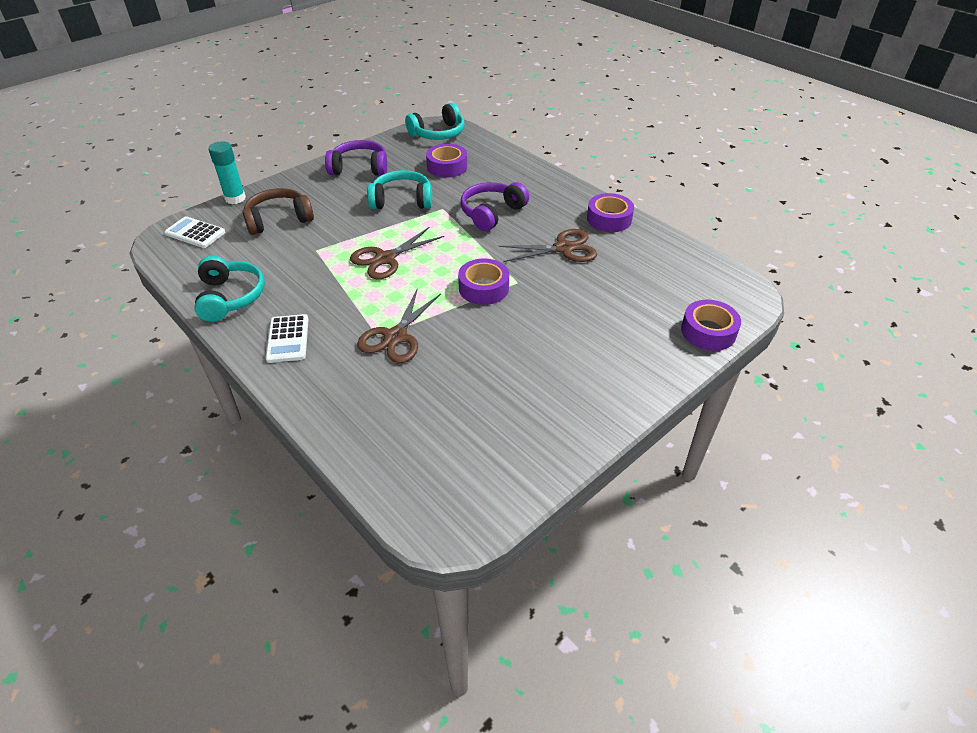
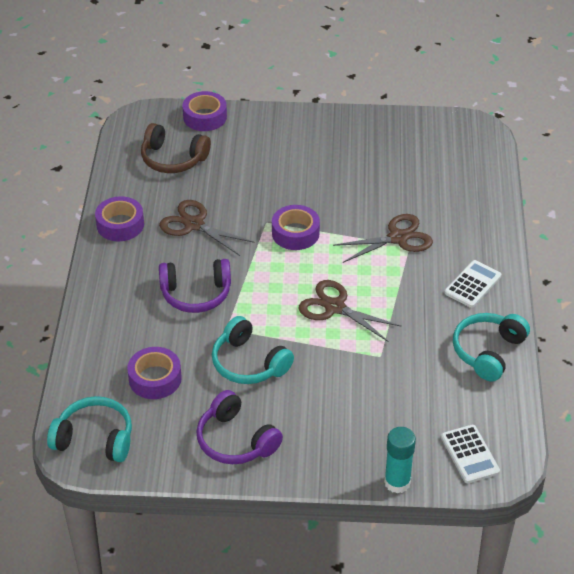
camera: 135 degrees left, 0 degrees up
(278, 220) = (380, 418): brown headphones -> brown headphones (173, 159)
(385, 259) = (335, 307): brown scissors -> brown scissors turned 150 degrees counterclockwise

